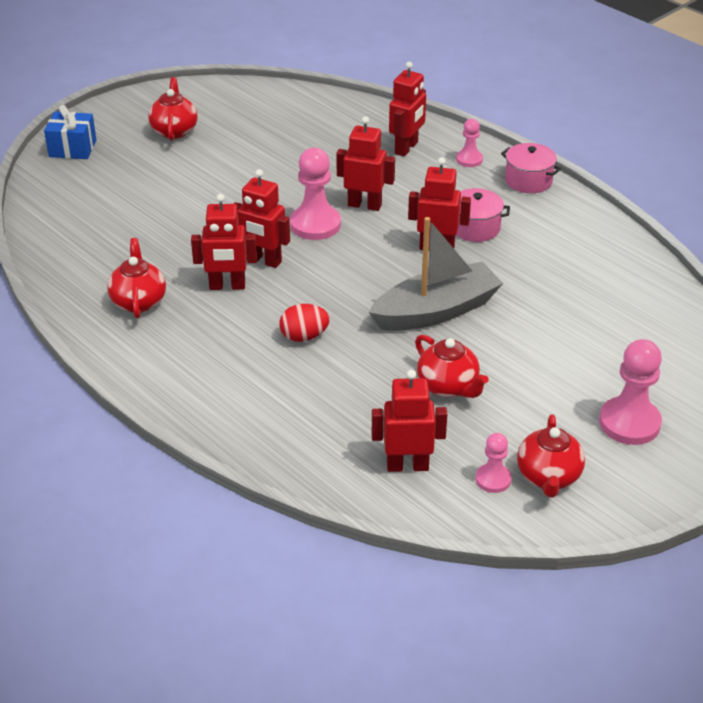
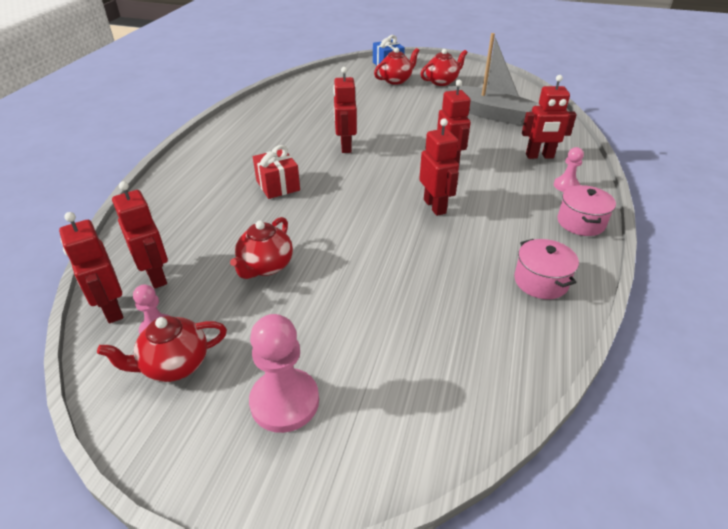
camera: 60 degrees right, 0 degrees up
(139, 301) = (268, 123): red teapot -> red teapot (396, 80)
(227, 286) = (307, 143): red robot -> red robot (111, 309)
(304, 337) = (278, 185): red egg -> red gift
(315, 224) = (404, 151): pink pawn -> none
(436, 311) = (355, 231): grey boat -> grey boat (489, 114)
(475, 228) = (481, 216): pink pot -> pink pot (541, 281)

